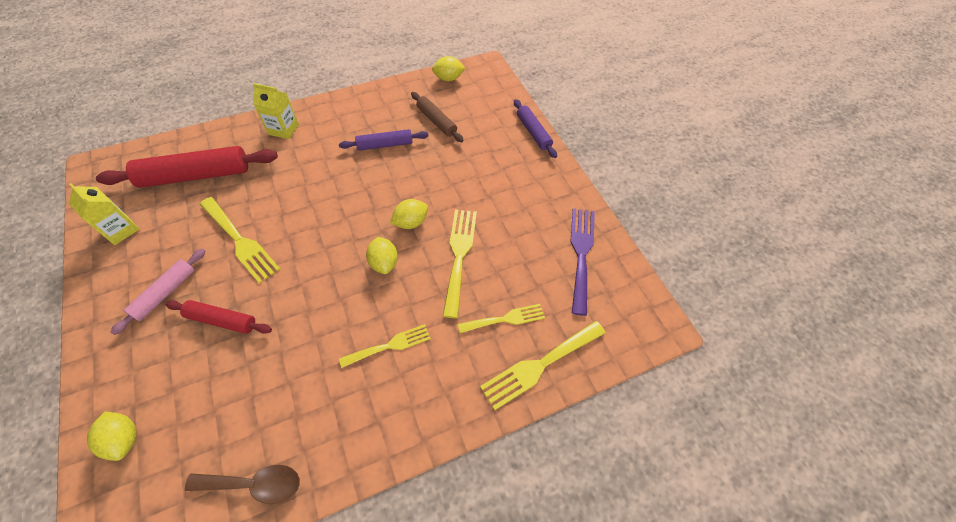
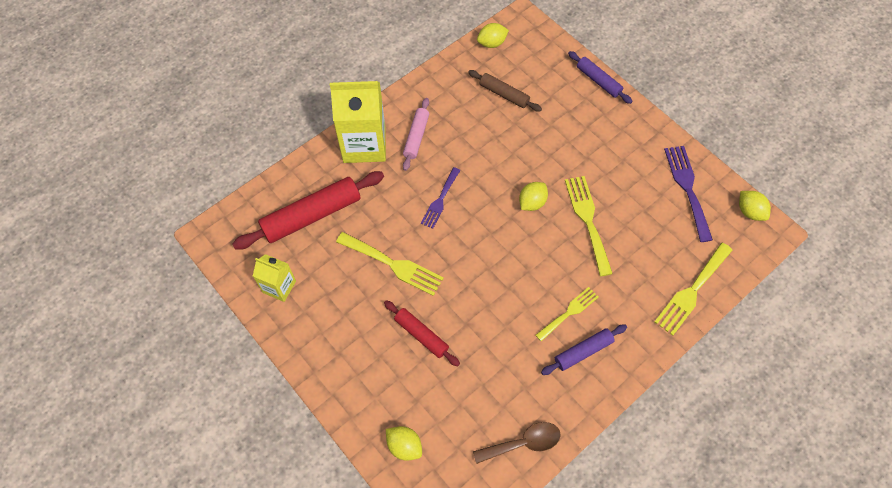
camera: 15 degrees left, 5 degrees up
(165, 293) = (358, 328): pink rolling pin -> pink rolling pin (416, 137)
(222, 320) = (421, 335): red rolling pin -> red rolling pin turned 45 degrees clockwise
(283, 129) = (364, 144): yellow carton -> yellow carton, size x1.86
(322, 195) = (440, 200): none -> purple fork
(384, 263) = (528, 246): yellow lemon -> yellow lemon (749, 211)
(385, 145) = (469, 133): purple rolling pin -> purple rolling pin (583, 351)
(505, 319) = (650, 263): yellow fork -> none

